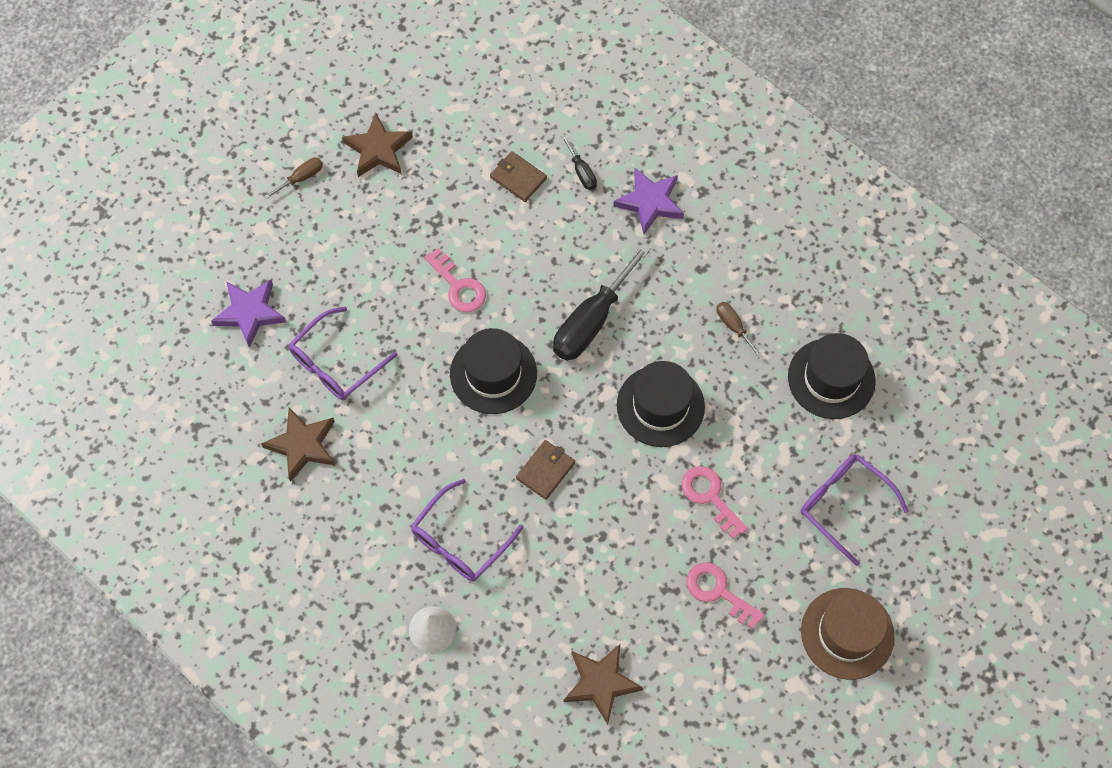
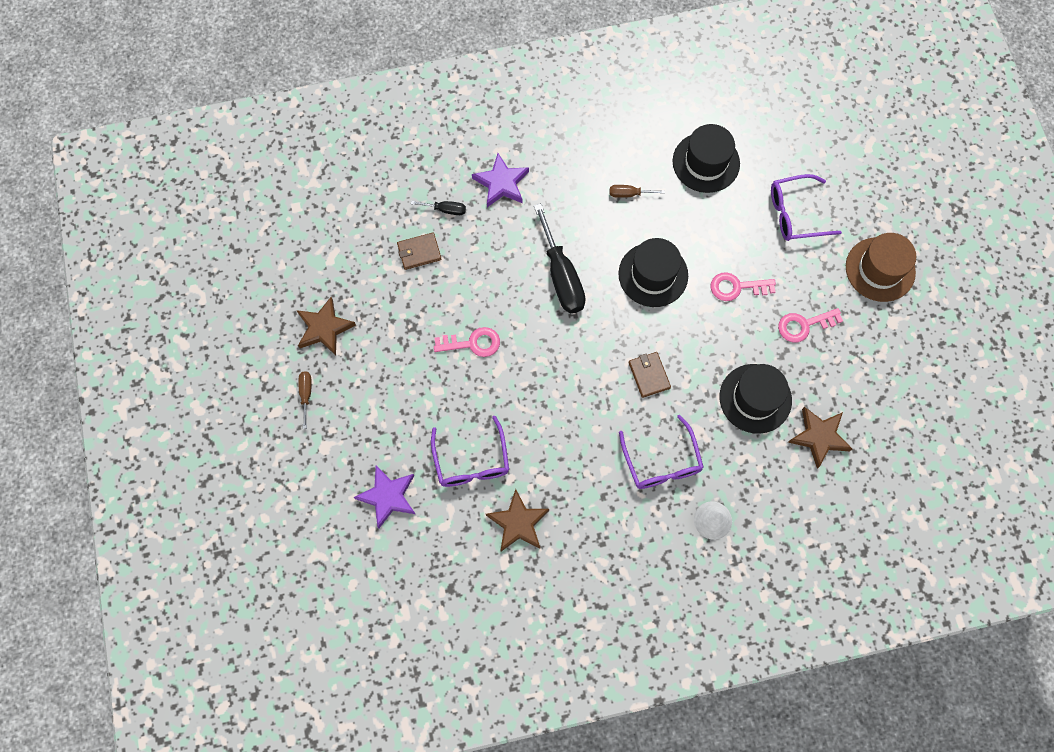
camera: 55 degrees left, 5 degrees up
(493, 373) = (555, 363): black hat -> black hat (755, 398)

